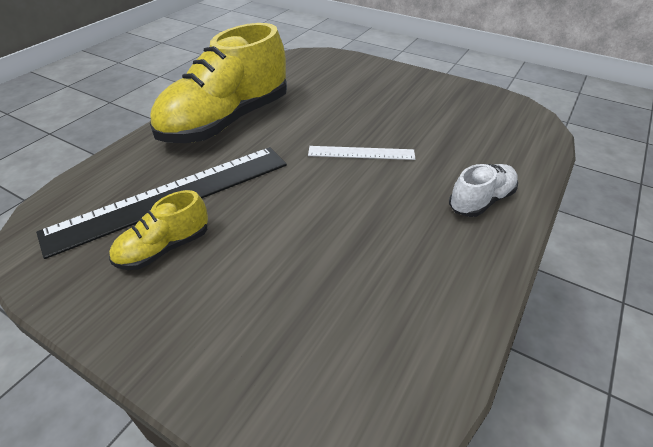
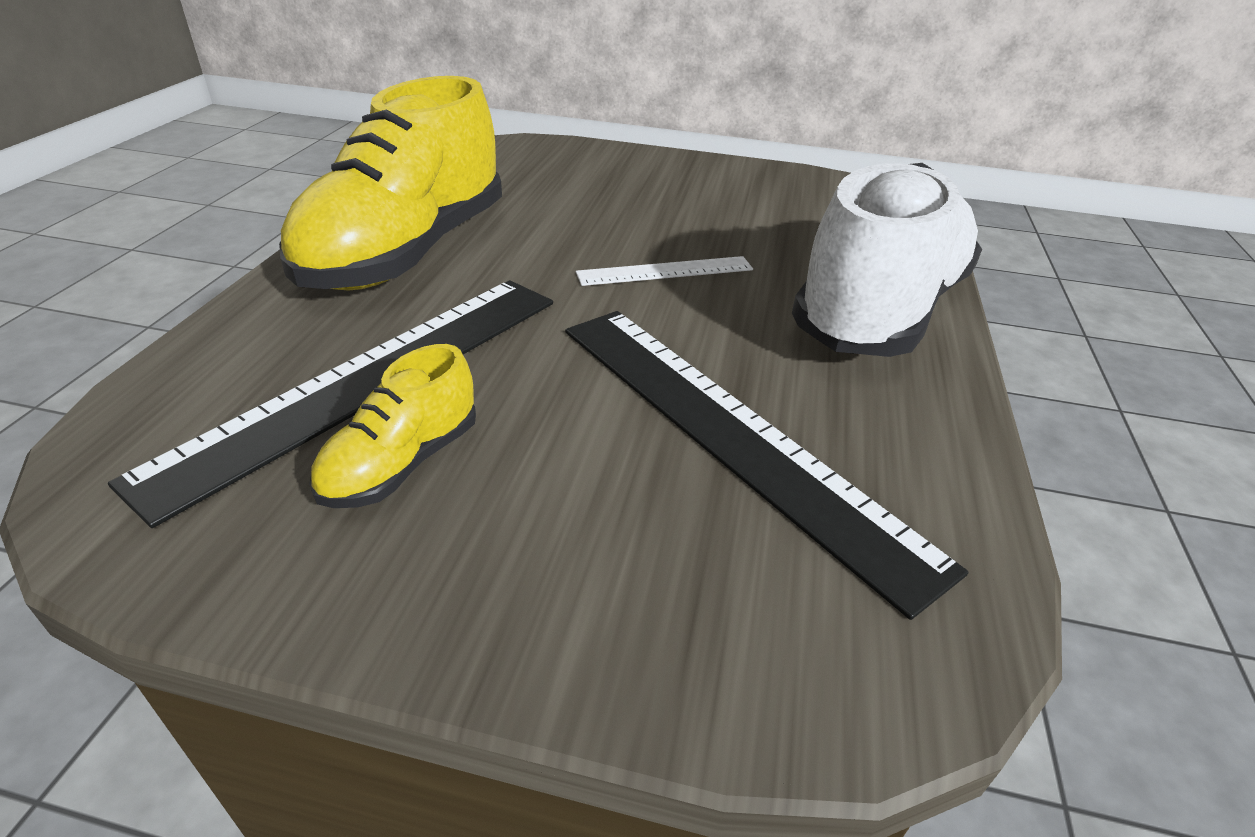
camera: 20 degrees left, 5 degrees down
(341, 266) = (730, 433): none -> black ruler
(481, 201) = (879, 310): white shoe -> white shoe, size x2.16

